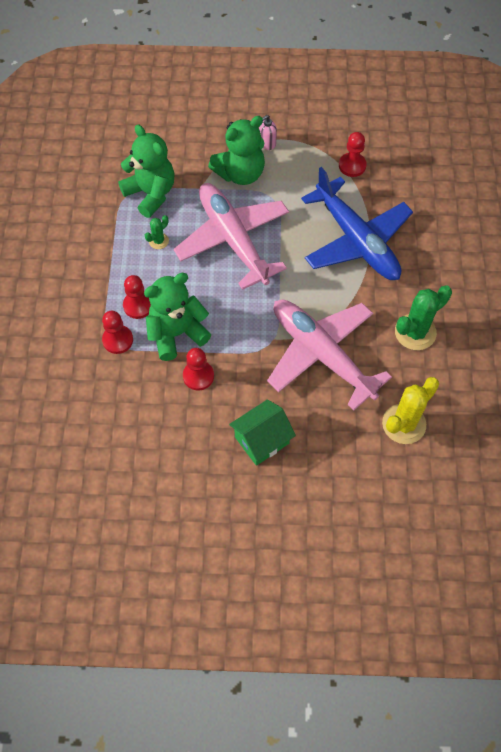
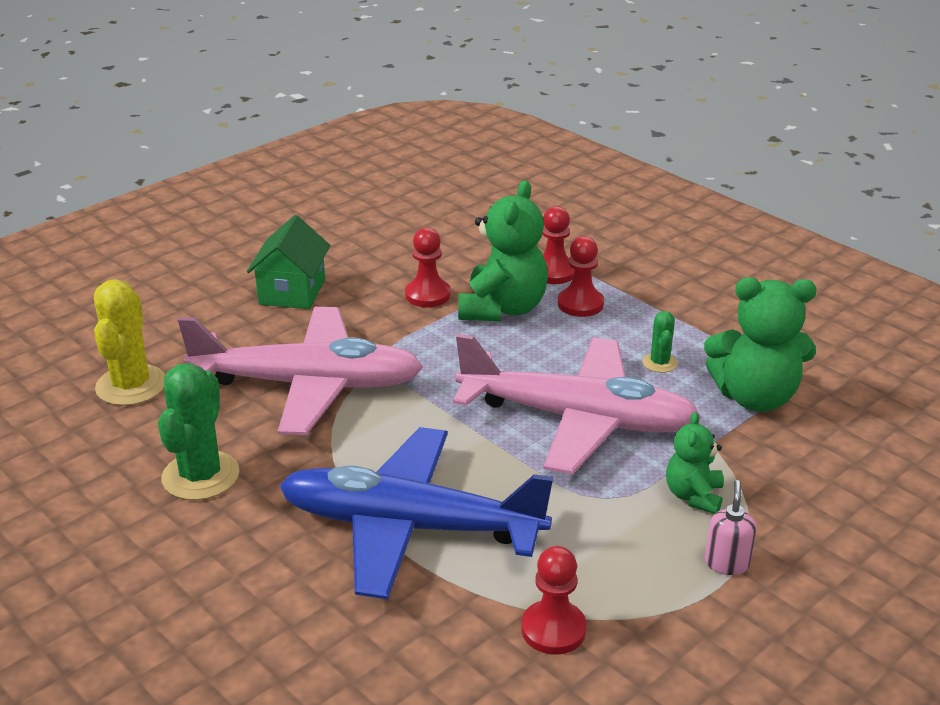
camera: 135 degrees right, 30 degrees down
(240, 173) = (693, 496): green teddy bear -> green teddy bear, size x0.56

